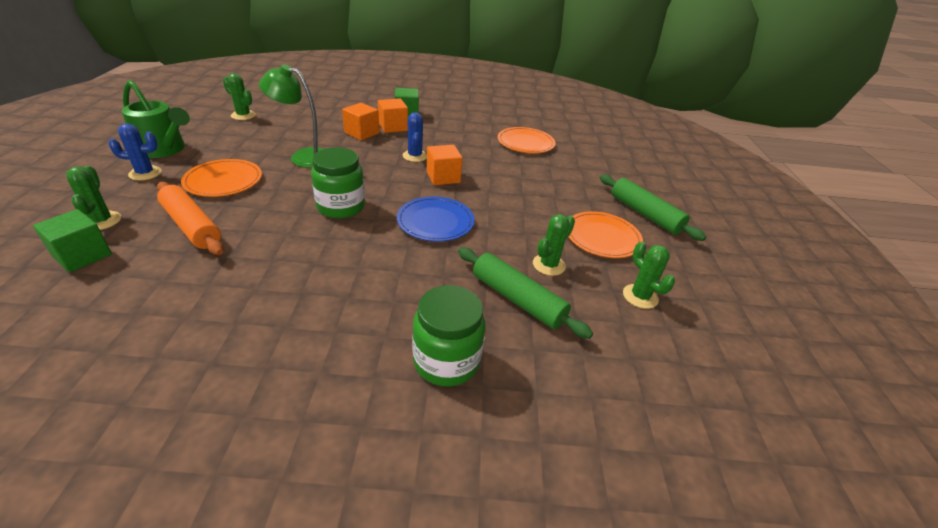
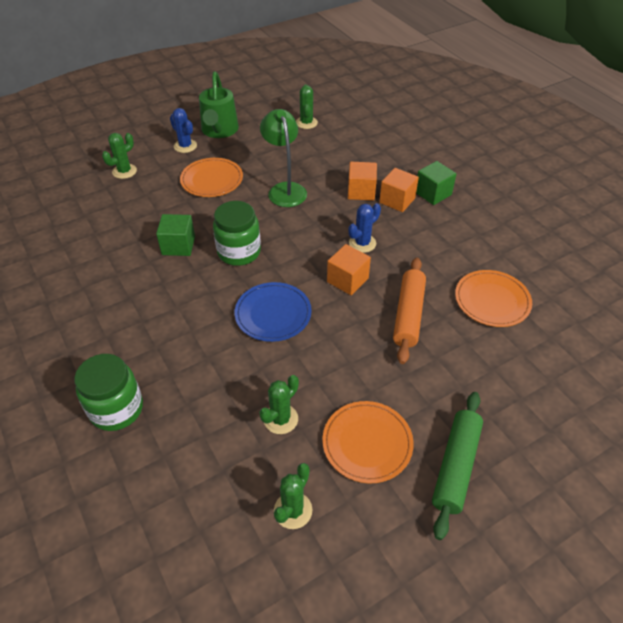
camera: 60 degrees right, 10 degrees up
(82, 255) = (90, 190): green cube -> green cube (178, 245)
(192, 226) = (151, 205): orange rolling pin -> orange rolling pin (408, 314)
(517, 299) = (215, 418): green rolling pin -> none
(549, 265) = (280, 419): green cactus -> green cactus turned 60 degrees counterclockwise

